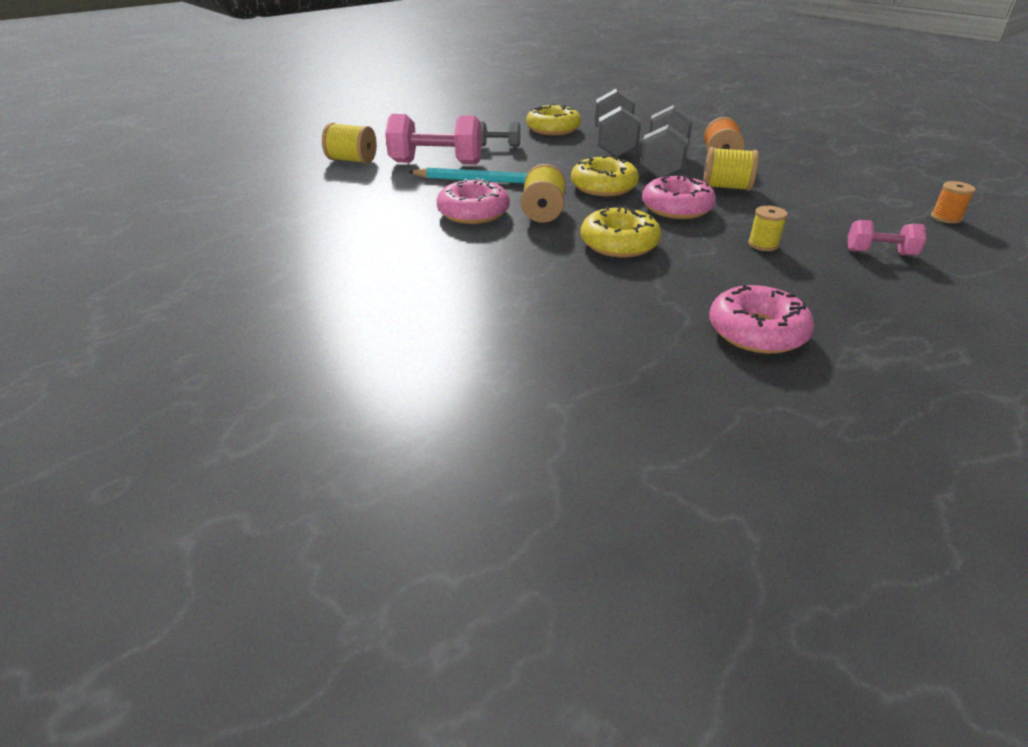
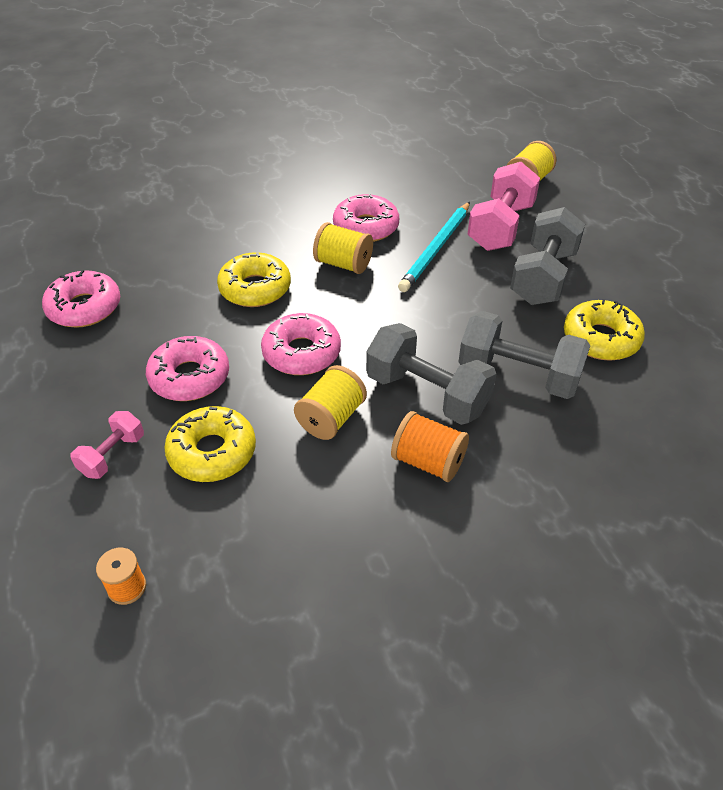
camera: 110 degrees right, 10 degrees up
(497, 146) = (543, 277): grey dumbbell -> grey dumbbell, size x1.85
(603, 187) = (383, 320): yellow donut -> yellow donut (212, 452)
(763, 244) = (189, 377): yellow spool -> pink donut

